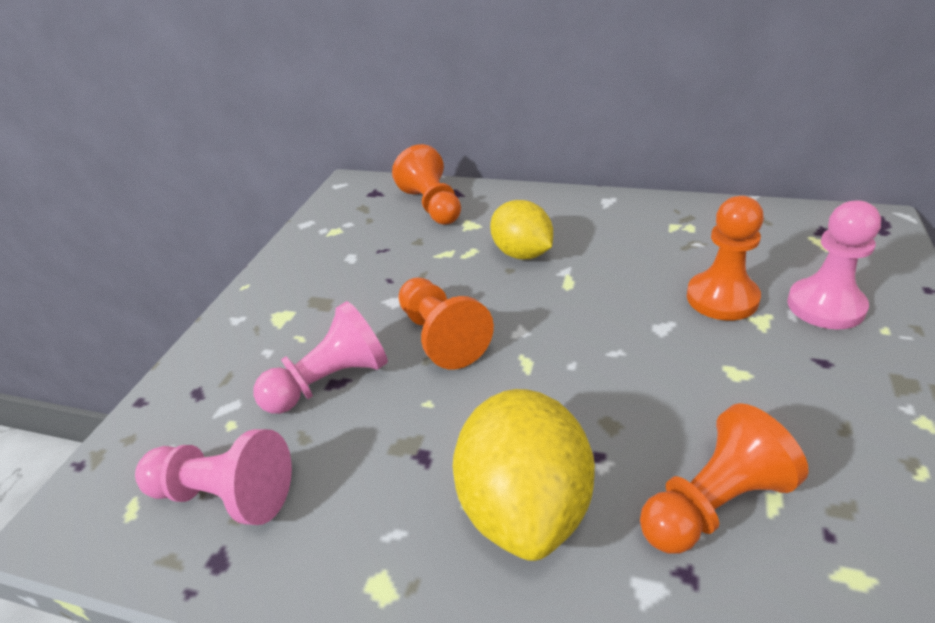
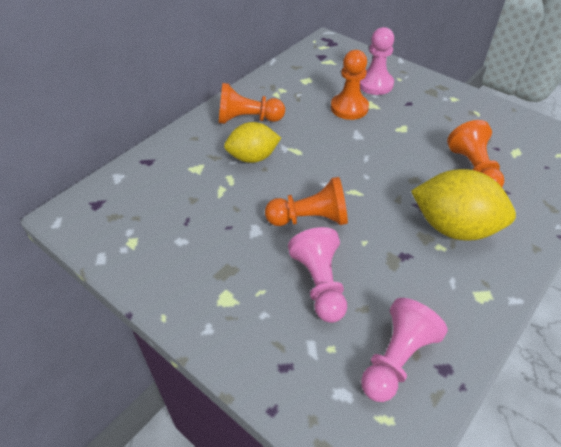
camera: 70 degrees left, 10 degrees up
(432, 206) = (152, 178): orange pawn -> orange pawn (247, 119)

